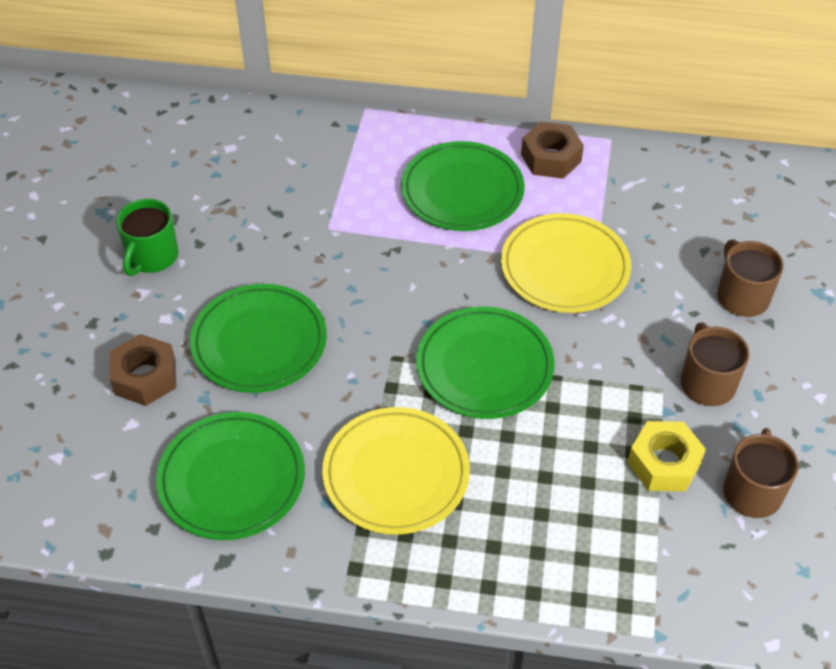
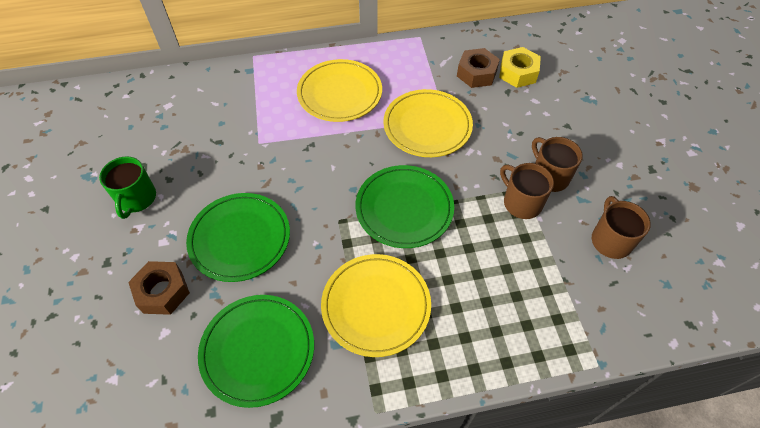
camera: 20 degrees left, 5 degrees up
(462, 191) = (340, 93): green plate -> yellow plate
(551, 158) = (388, 57): brown nut -> brown nut (476, 73)
(664, 463) = (548, 239): yellow nut -> yellow nut (518, 73)
(742, 296) = (543, 114): brown mug -> brown mug (521, 202)

